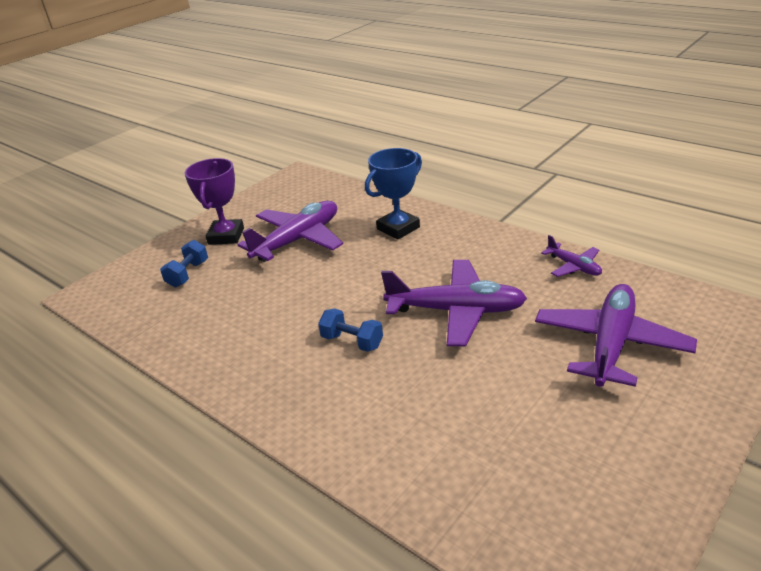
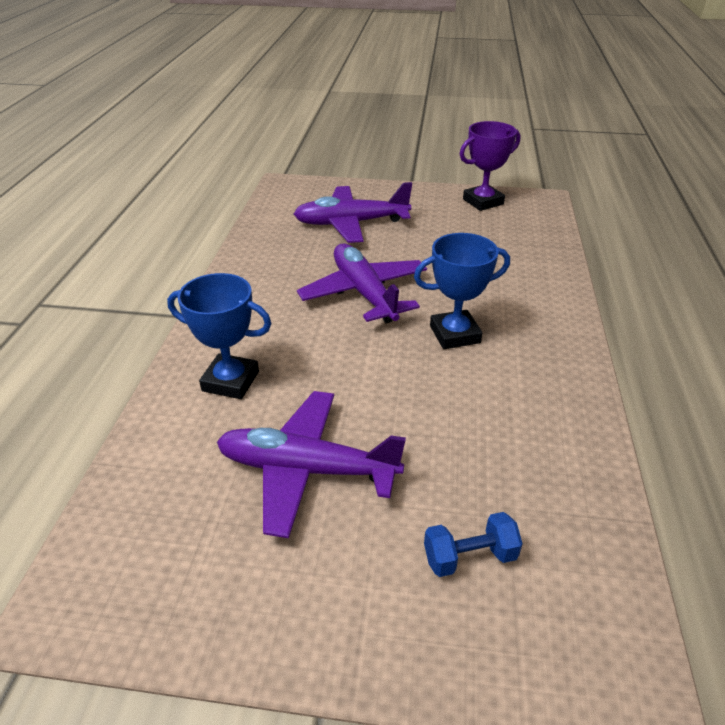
camera: 125 degrees left, 5 degrees up
(226, 236) = (343, 580): purple trophy -> purple trophy (483, 202)
(352, 342) = (454, 334): blue dumbbell -> blue trophy
(573, 266) = (255, 253): purple plane -> none

